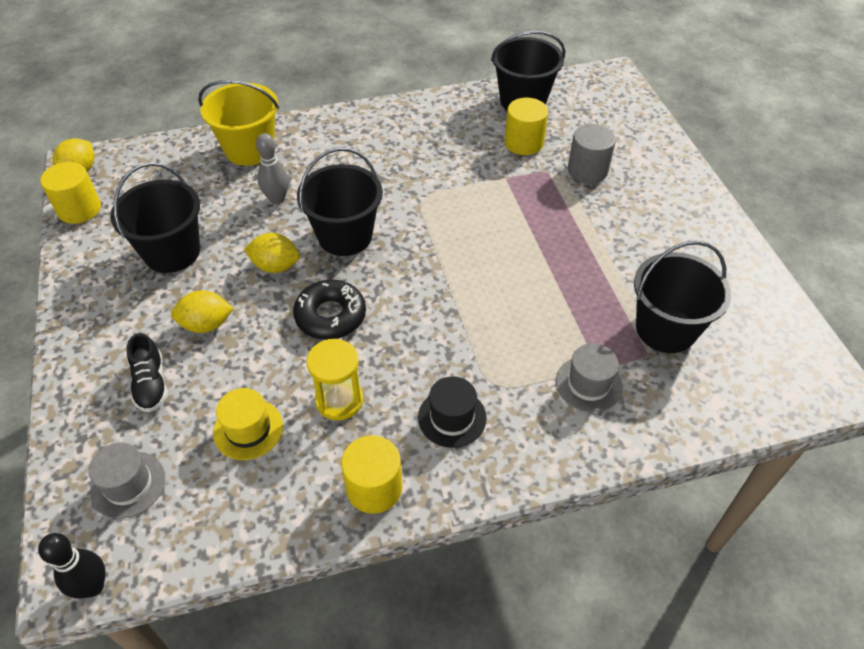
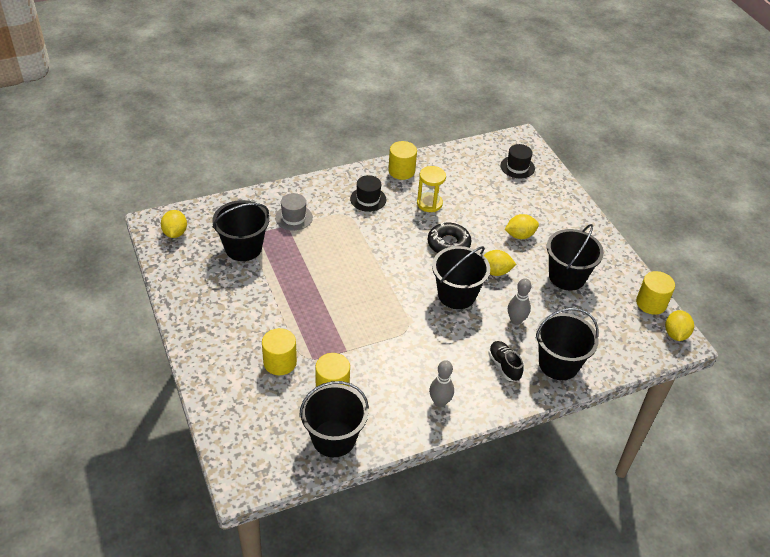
camera: 170 degrees right, 5 degrees down
(93, 586) = (510, 136): black bowling pin -> none
(128, 484) = (517, 167): grey hat -> black hat
(151, 384) = (532, 205): black shoe -> black shoe (504, 366)
(248, 429) = (471, 189): yellow hat -> none
(249, 149) = (558, 364): yellow bucket -> black bucket
(403, 123) = (439, 402): none -> grey bowling pin
(587, 170) = (280, 362): grey cylinder -> yellow cylinder
(788, 364) = (175, 233): none -> yellow lemon

